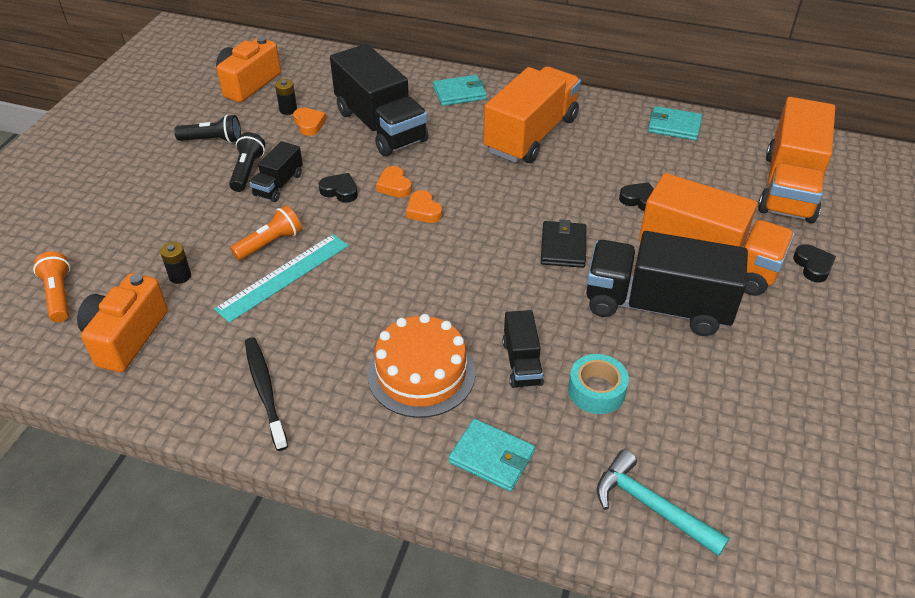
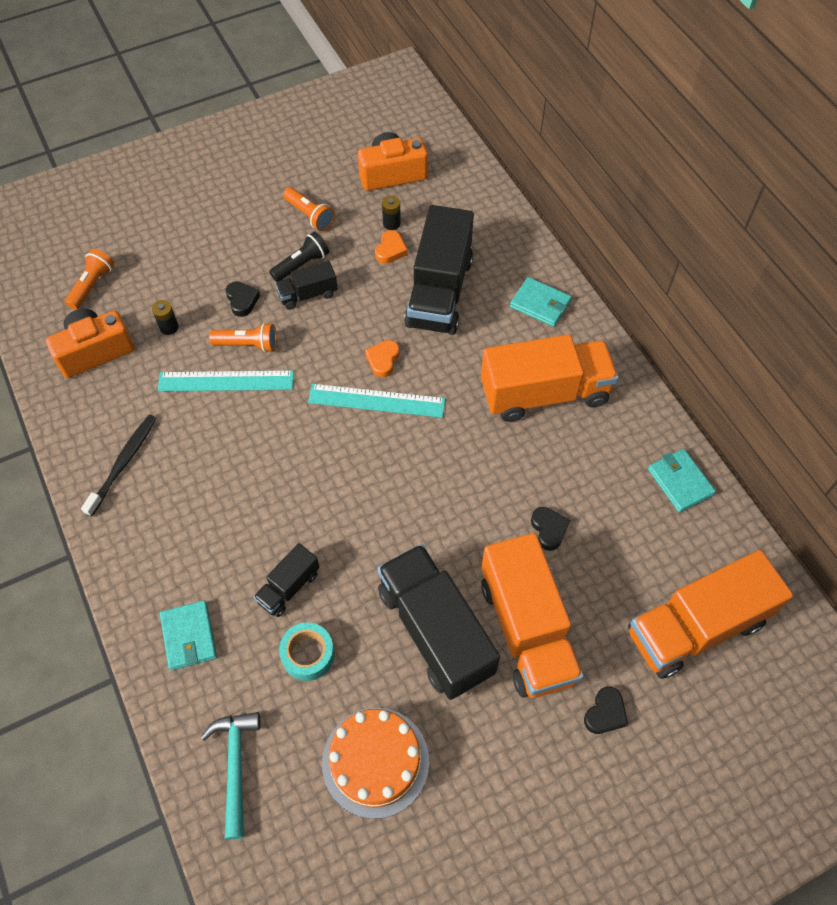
camera: 45 degrees right, 15 degrees up
(213, 140) = (310, 215): black flashlight -> orange flashlight
(340, 191) = (341, 334): black heart -> black heart (242, 300)
(421, 373) = (220, 535): orange cake -> orange cake (375, 761)
(423, 211) = (376, 400): orange heart -> turquoise ruler
(563, 247) = (434, 519): black wallet -> none

